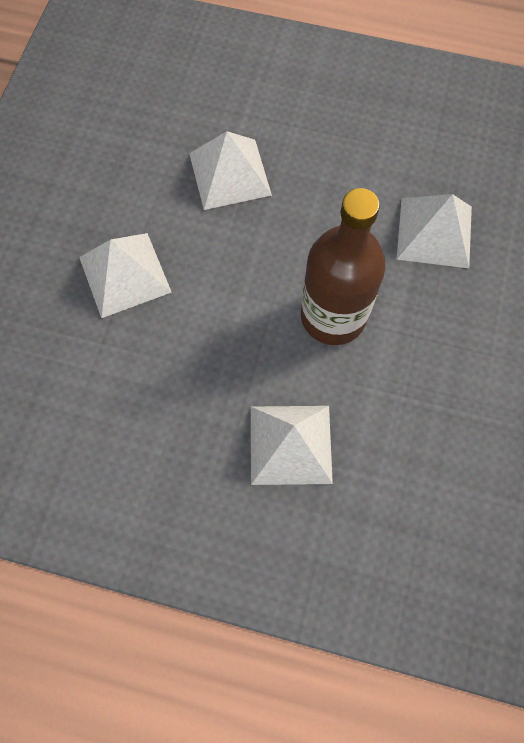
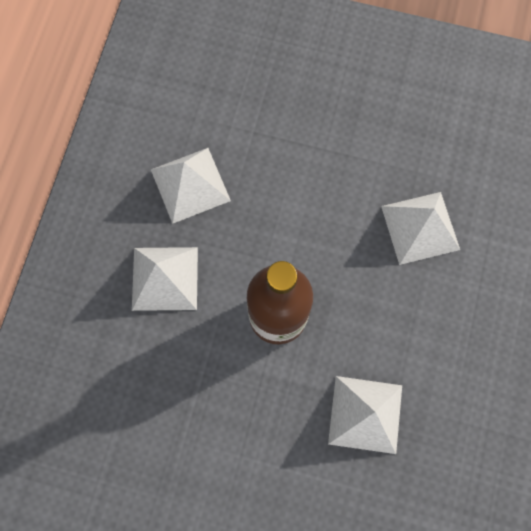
camera: 90 degrees right, 5 degrees up
(124, 274) = (315, 145): white pyramid -> white pyramid (190, 184)

